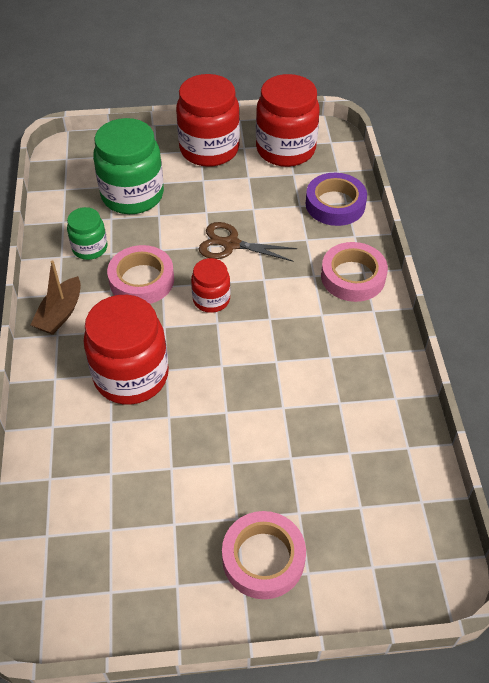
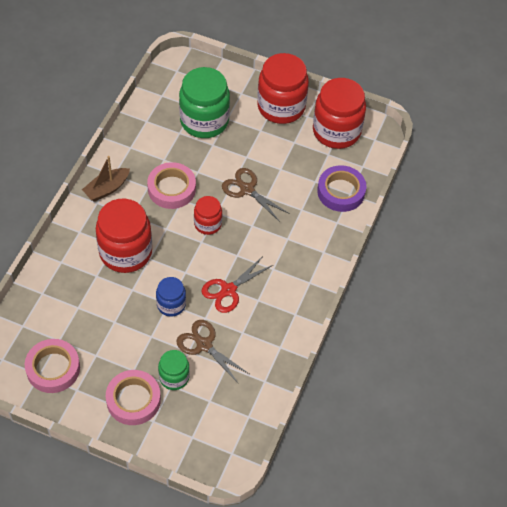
camera: 25 degrees right, 5 degrees up
(90, 248) = (152, 149): green jar -> green jar (174, 377)
(230, 411) = (171, 304): none -> blue jar
(288, 362) = (228, 290): none -> red scissors
(304, 440) = (204, 345): none -> brown scissors
(353, 277) = (313, 252): pink tape -> pink tape (53, 368)

